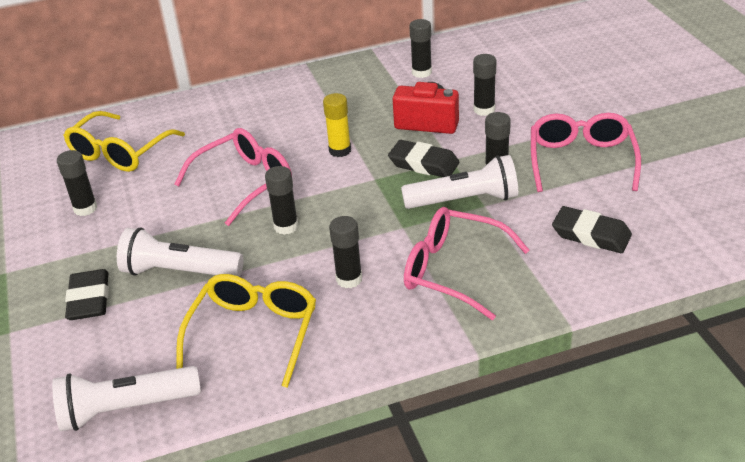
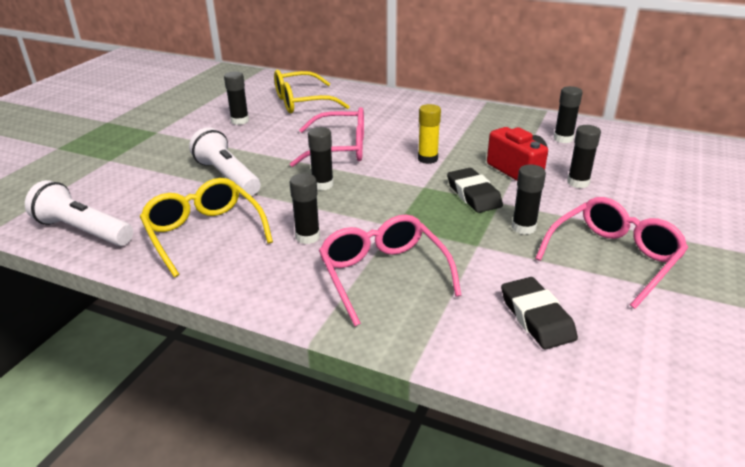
camera: 40 degrees right, 5 degrees down
(89, 299) = (165, 165): black eraser -> none
(253, 334) = (204, 233): yellow glasses -> yellow glasses turned 90 degrees counterclockwise
(464, 200) = (467, 233): white flashlight -> none

